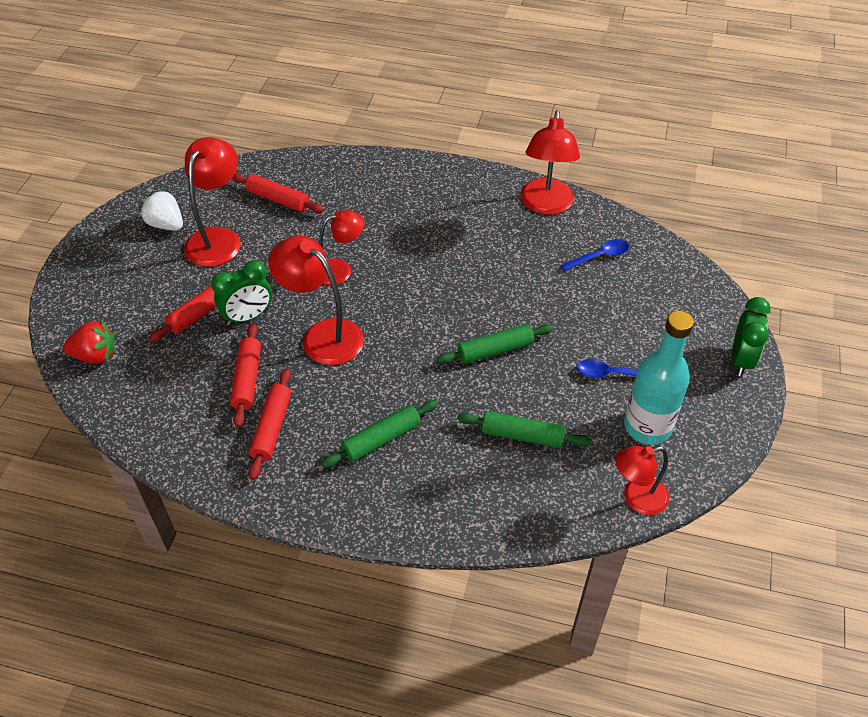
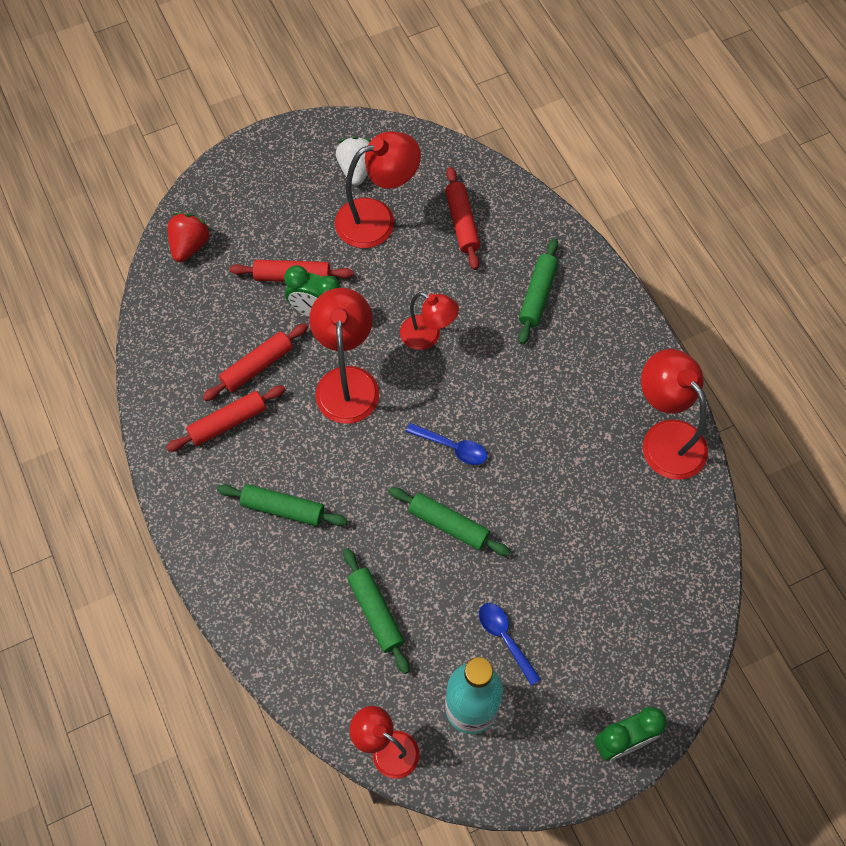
camera: 50 degrees right, 15 degrees up
(95, 356) = (190, 246): red strawberry -> red strawberry turned 120 degrees counterclockwise
(377, 198) = (537, 295): none -> green rolling pin
(546, 205) = (665, 438): red lamp -> red lamp turned 90 degrees clockwise
(599, 256) = (642, 531): blue spoon -> blue spoon (452, 447)

